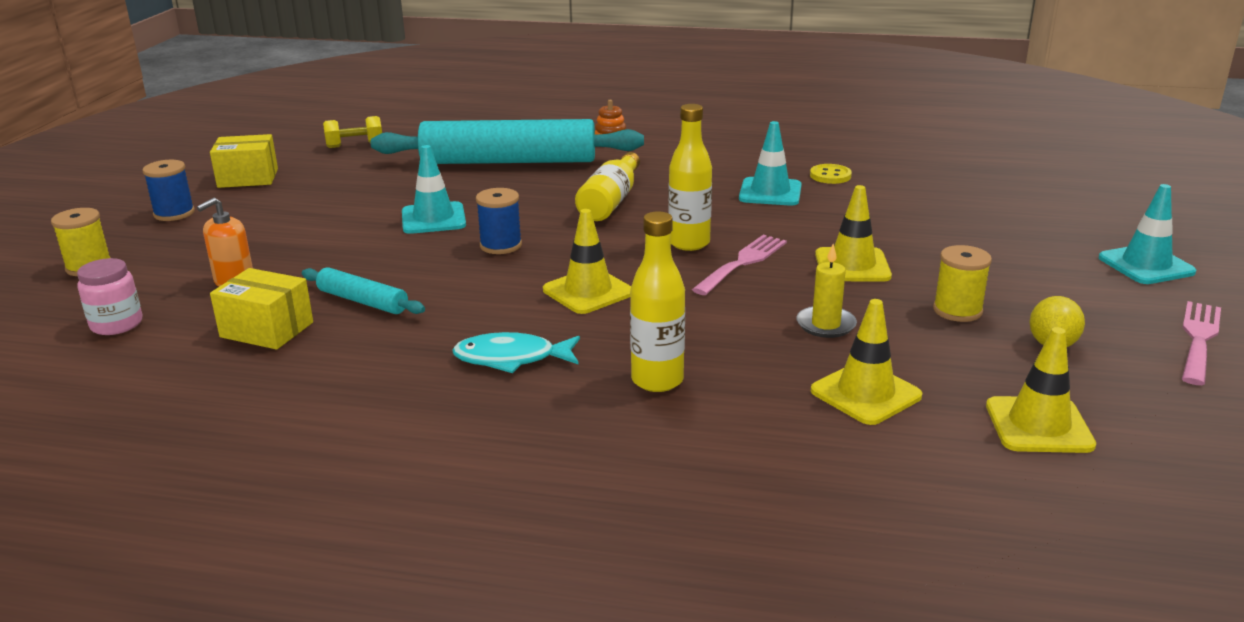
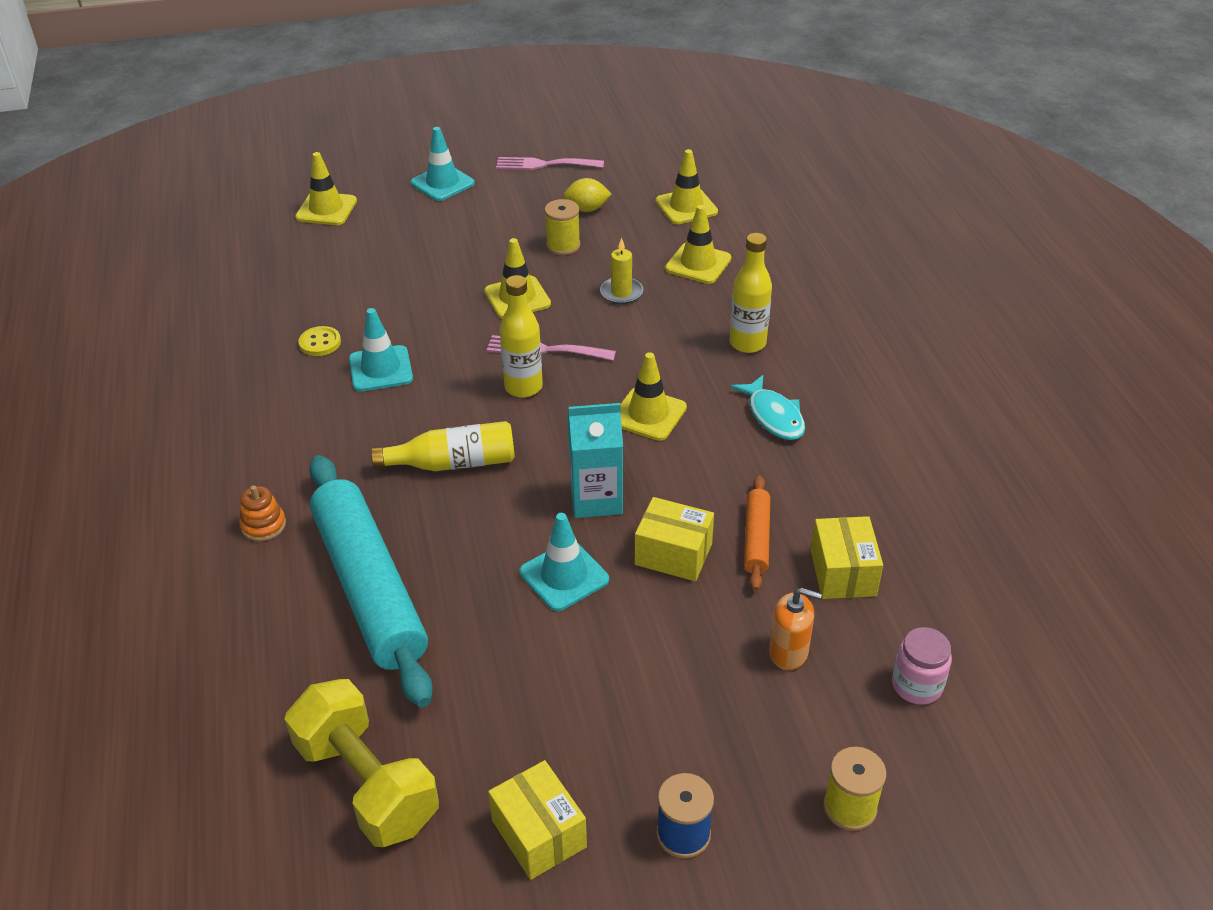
camera: 115 degrees left, 15 degrees up
(355, 145) = (367, 783): yellow dumbbell -> yellow dumbbell, size x1.96
(362, 301) = (756, 538): turquoise rolling pin -> orange rolling pin
(397, 262) = (673, 554): none -> yellow box
(501, 245) = (596, 499): blue spool -> turquoise carton
(1090, 201) = (326, 209): none -> yellow traffic cone

